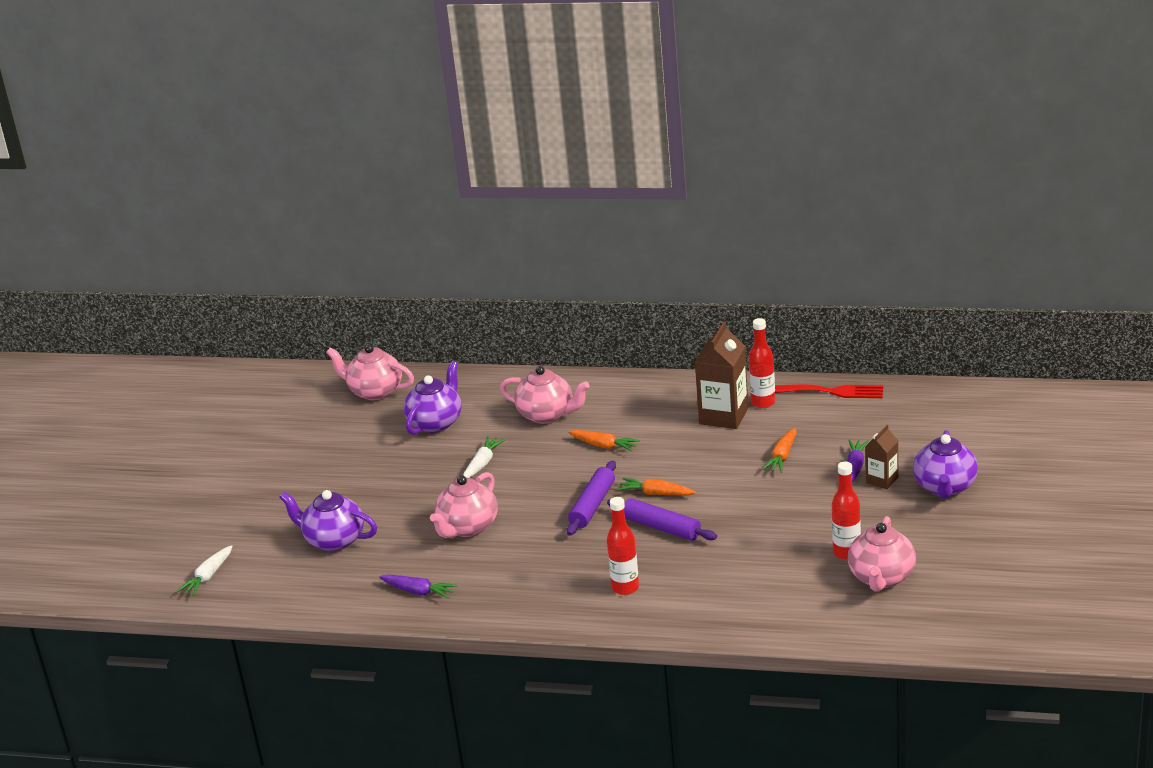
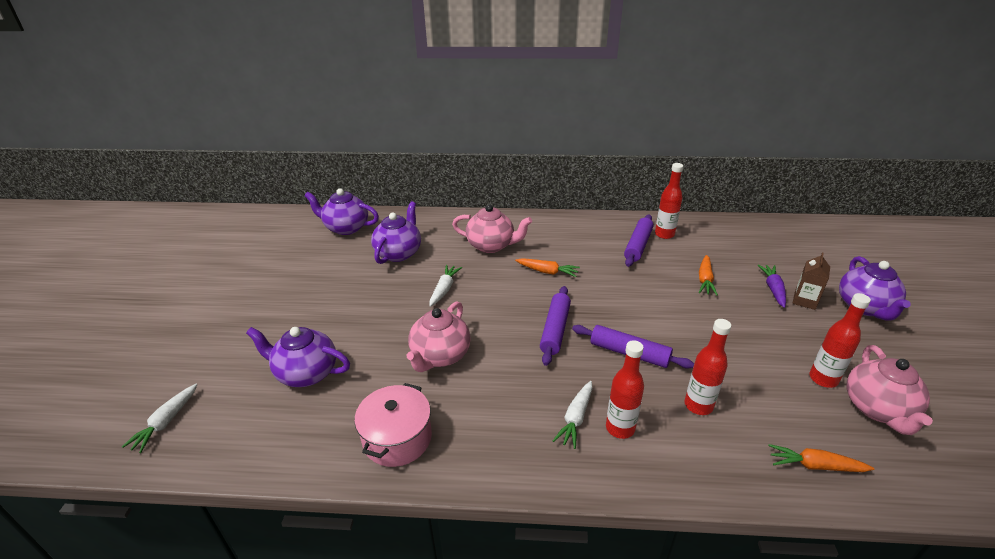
camera: 10 degrees left, 5 degrees up
(375, 391) = (346, 228): pink teapot -> purple teapot
(418, 591) = (397, 438): purple carrot -> pink pot
(586, 580) = (576, 418): none -> white carrot
(656, 493) = (610, 317): orange carrot -> orange carrot (815, 466)
(708, 572) = (698, 405): none -> red bottle
(723, 416) = (638, 245): brown carton -> purple rolling pin
(833, 392) = (715, 225): red fork -> none

